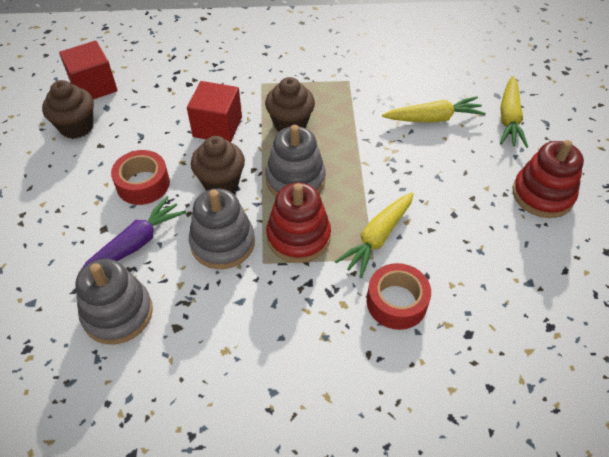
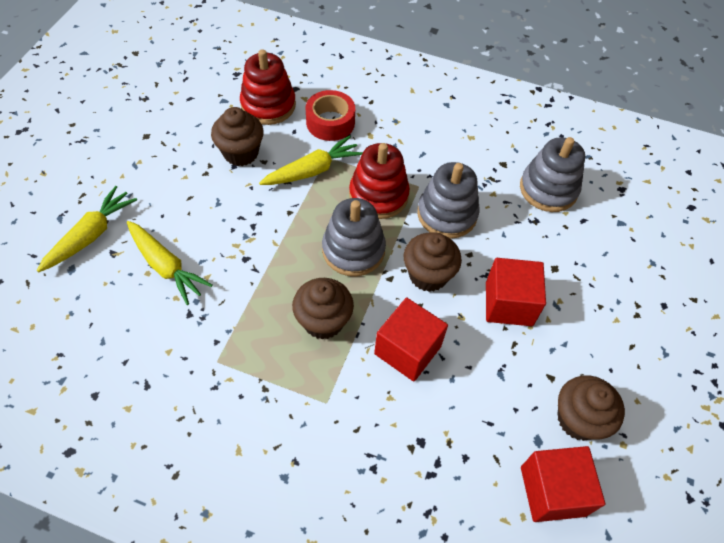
camera: 160 degrees left, 5 degrees up
(136, 243) = (525, 242): purple carrot -> none
(143, 184) = (509, 304): red tape -> red cube
(433, 118) = (166, 266): yellow carrot -> yellow carrot turned 150 degrees counterclockwise
(458, 229) = (241, 153): none -> brown cupcake
(542, 195) = (144, 153): red stacking toy -> red stacking toy (268, 105)

